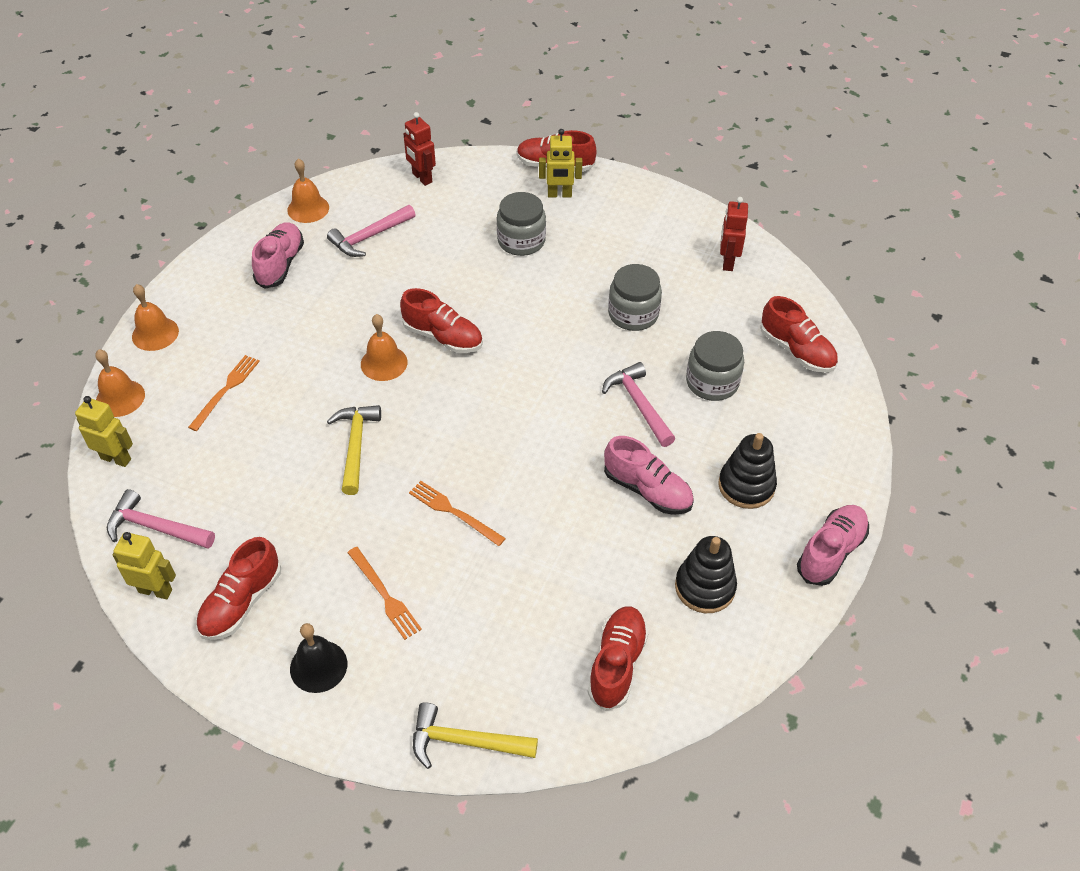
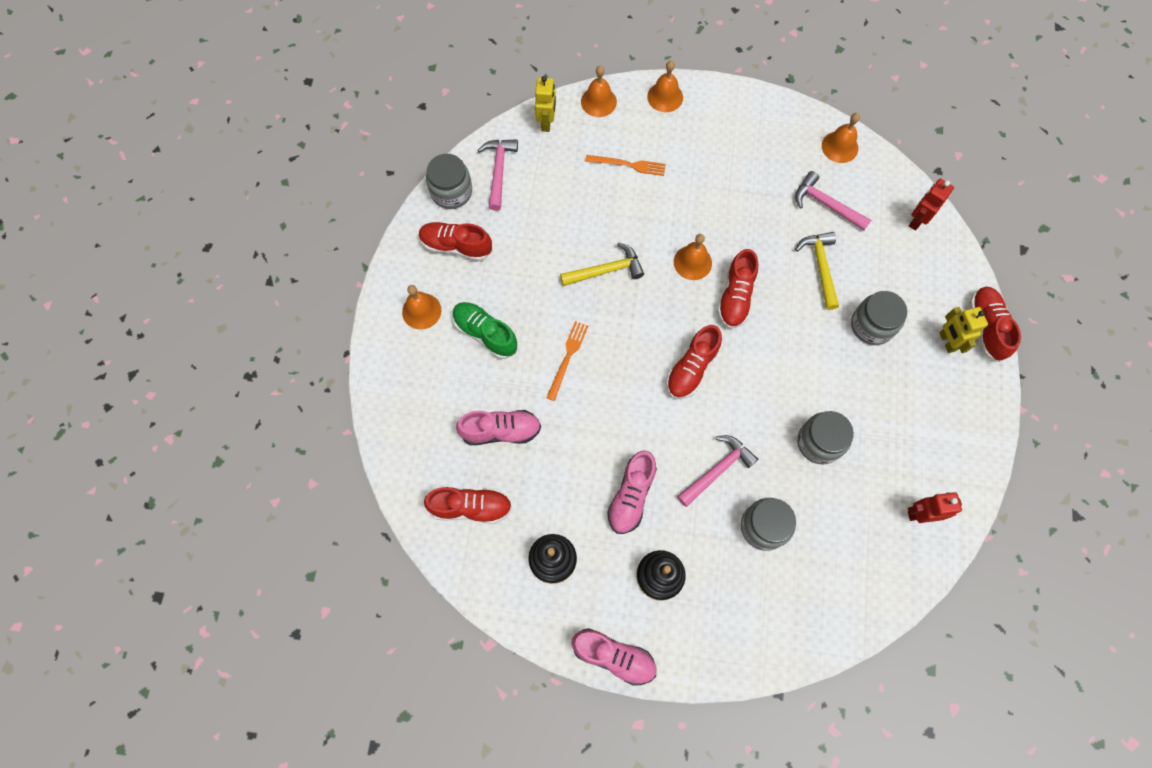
camera: 75 degrees right, 20 degrees up
(155, 590) = (451, 192): yellow robot -> grey jar
(280, 264) = (768, 151): pink shoe -> pink shoe (501, 431)
(318, 666) = (421, 311): black bell -> orange bell
(384, 595) = (485, 333): orange fork -> green shoe
(465, 742) = (389, 420): yellow hammer -> yellow hammer (820, 267)
(796, 350) = (829, 597): red shoe -> red shoe (692, 368)

